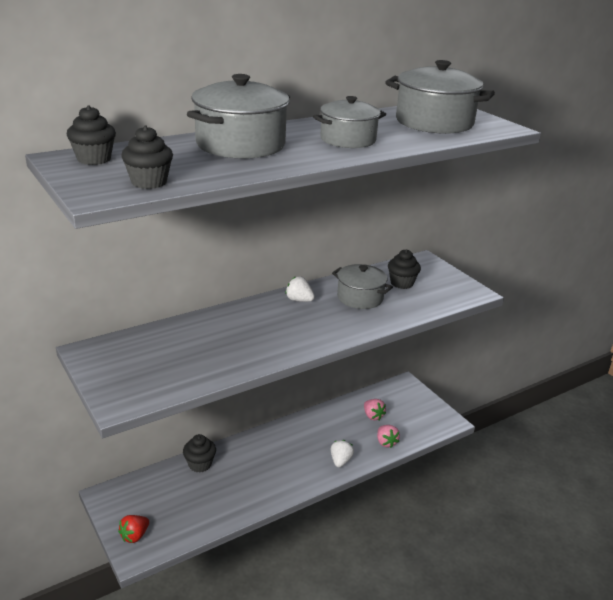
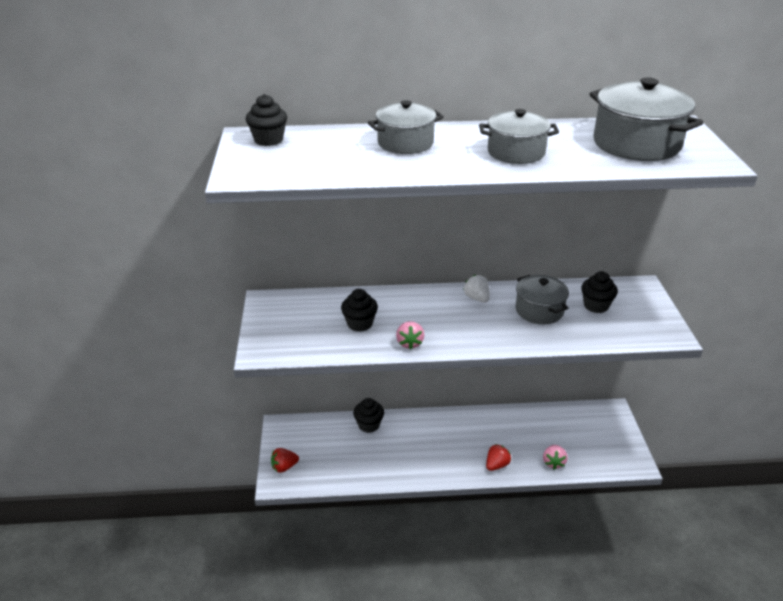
camera: 30 degrees right, 5 degrees up
(149, 182) = (289, 171): black cupcake -> black cupcake (360, 324)
(240, 145) = (405, 143): grey pot -> grey pot, size x0.65
(340, 461) = (496, 465): white strawberry -> red strawberry
(373, 416) = (556, 432): pink strawberry -> pink strawberry (409, 343)

